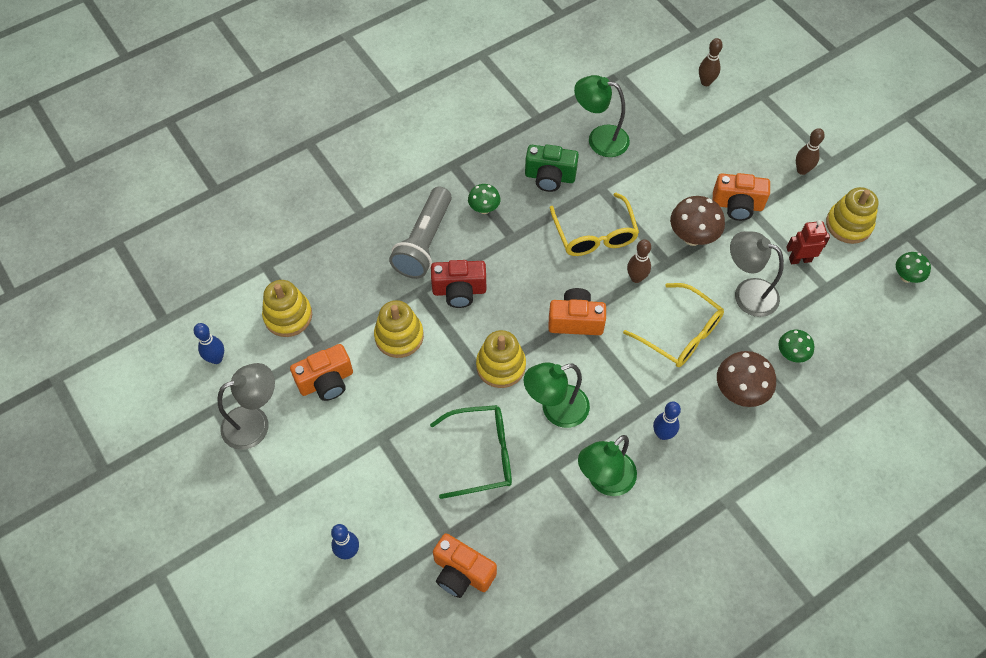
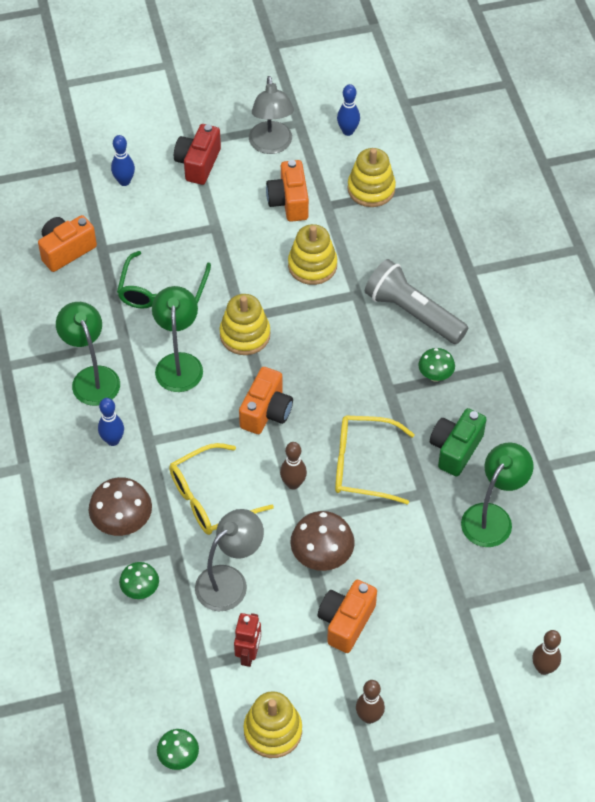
camera: 110 degrees right, 5 degrees down
(459, 291) = (342, 326): red camera -> red camera (198, 163)

